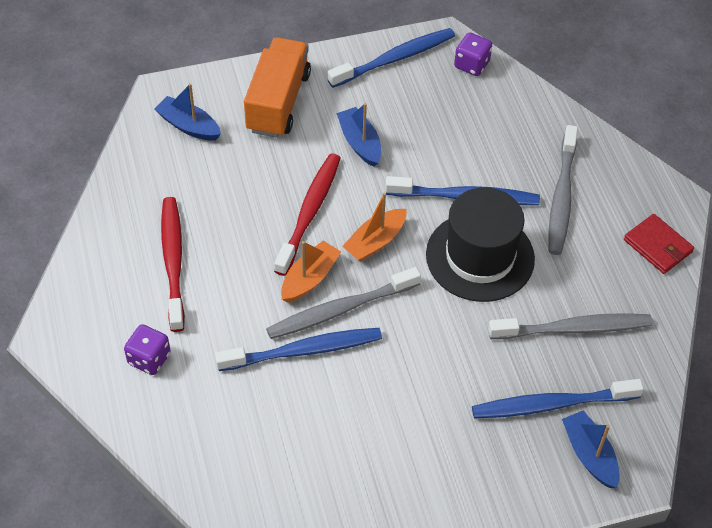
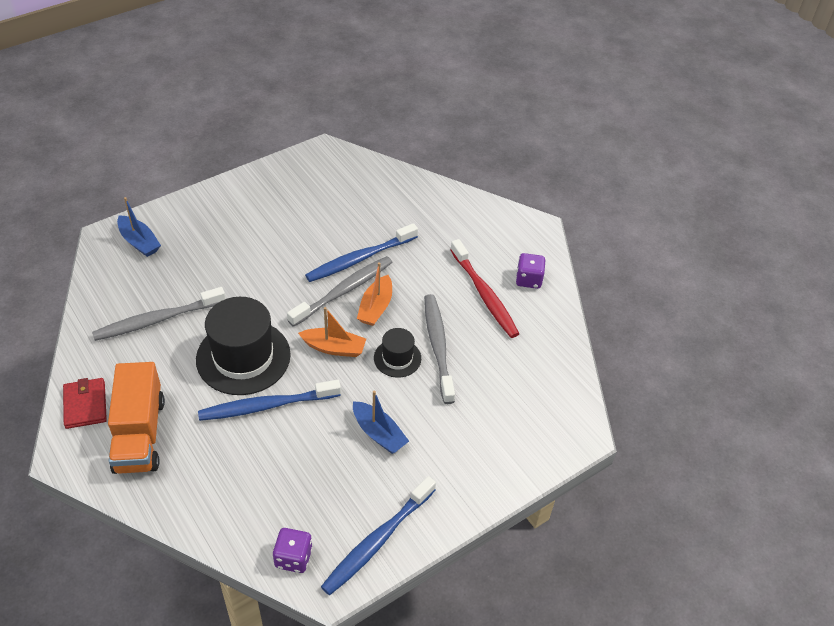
camera: 160 degrees right, 5 degrees down
(149, 359) = (463, 230): purple dice -> purple dice (528, 280)
(188, 126) = (538, 408): blue boat -> none
(278, 102) = (471, 455): orange truck -> orange truck (139, 434)
(309, 212) = (397, 358): red toothbrush -> black hat
(375, 241) = (334, 348): orange boat -> orange boat turned 75 degrees clockwise
(551, 404) = (170, 265): blue toothbrush -> none
(561, 197) = (178, 428): grey toothbrush -> grey toothbrush (438, 346)
(657, 246) = (85, 405): red wallet -> red wallet turned 45 degrees clockwise

